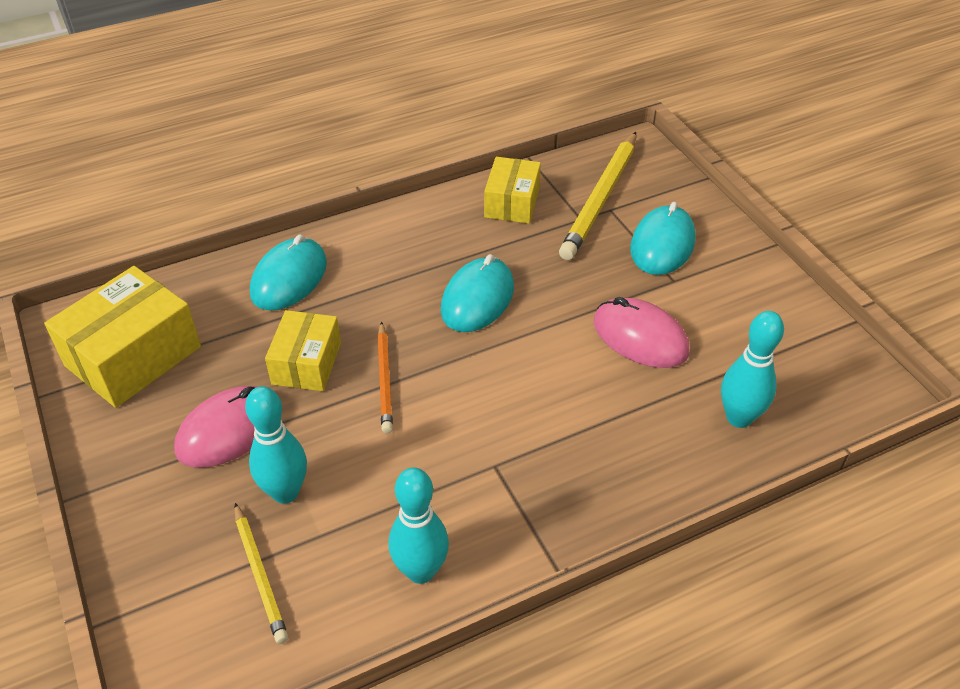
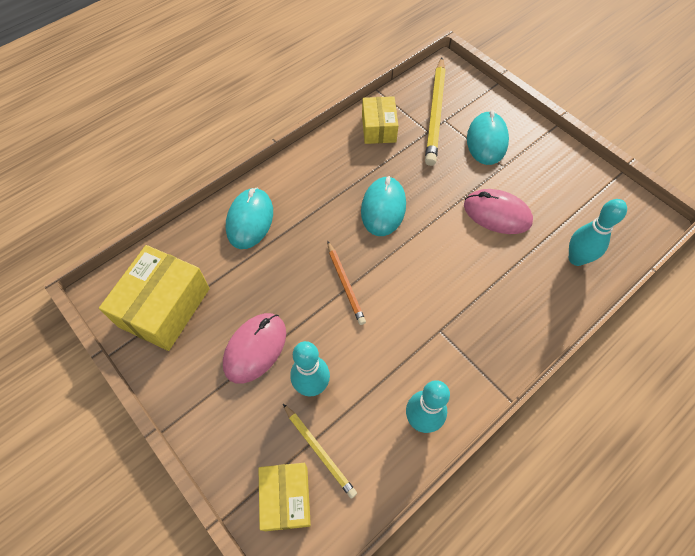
camera: 15 degrees left, 15 degrees up
(306, 363) = (288, 284): yellow box -> yellow box (286, 498)

